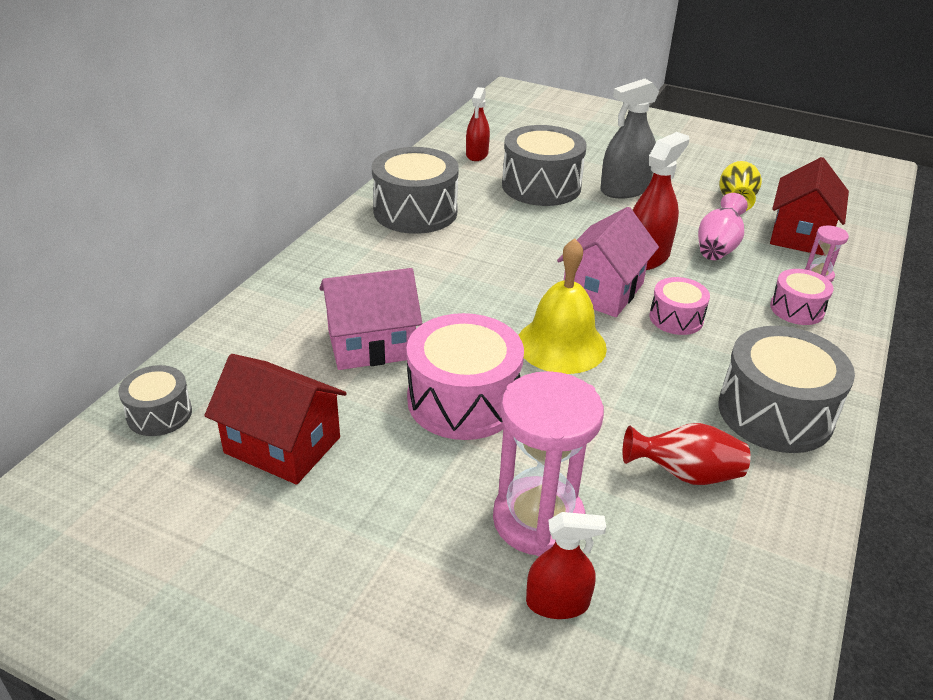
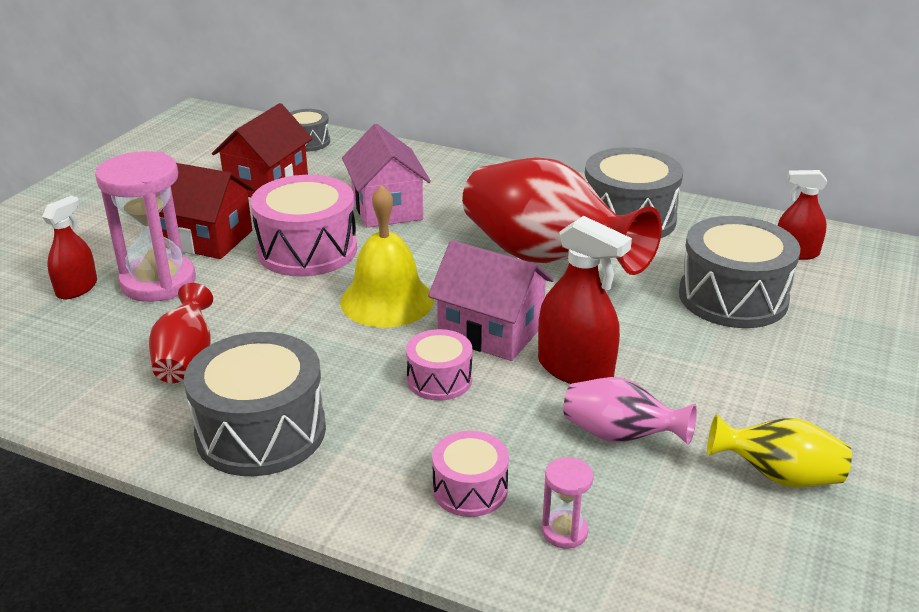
camera: 90 degrees right, 5 degrees down
(485, 256) = (546, 259): none -> red vase
(557, 603) = (77, 288): red spray bottle -> red spray bottle turned 150 degrees counterclockwise
(624, 189) = (760, 365): grey spray bottle -> none
(800, 235) = (691, 536): red house -> red house (205, 238)

